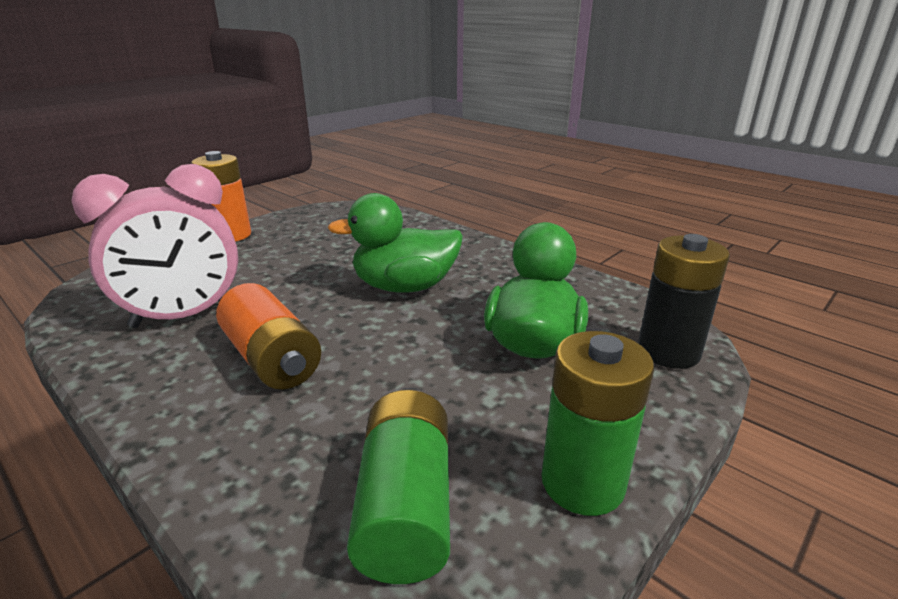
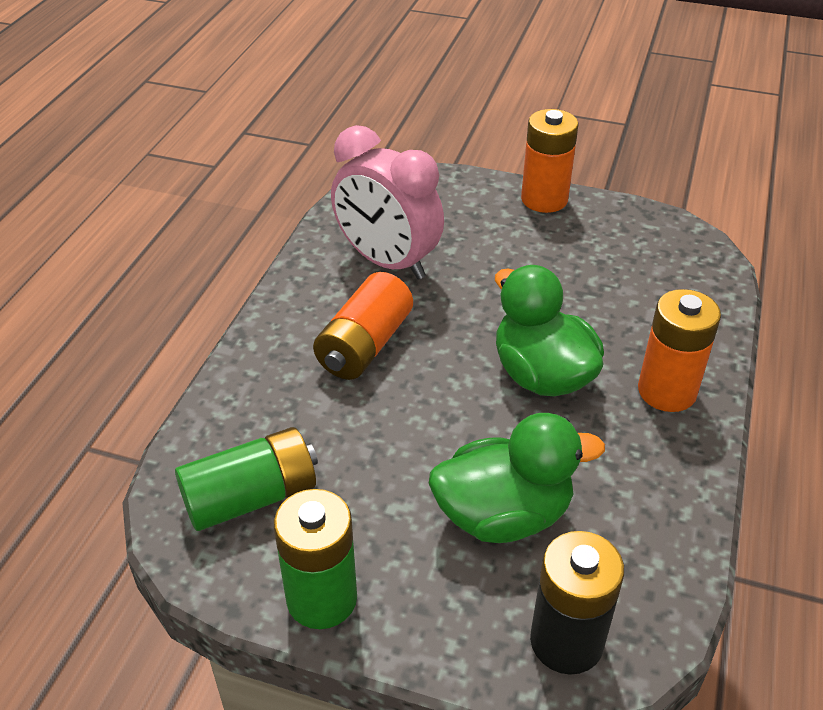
camera: 65 degrees right, 15 degrees up
(464, 252) = (667, 391): none -> orange battery

